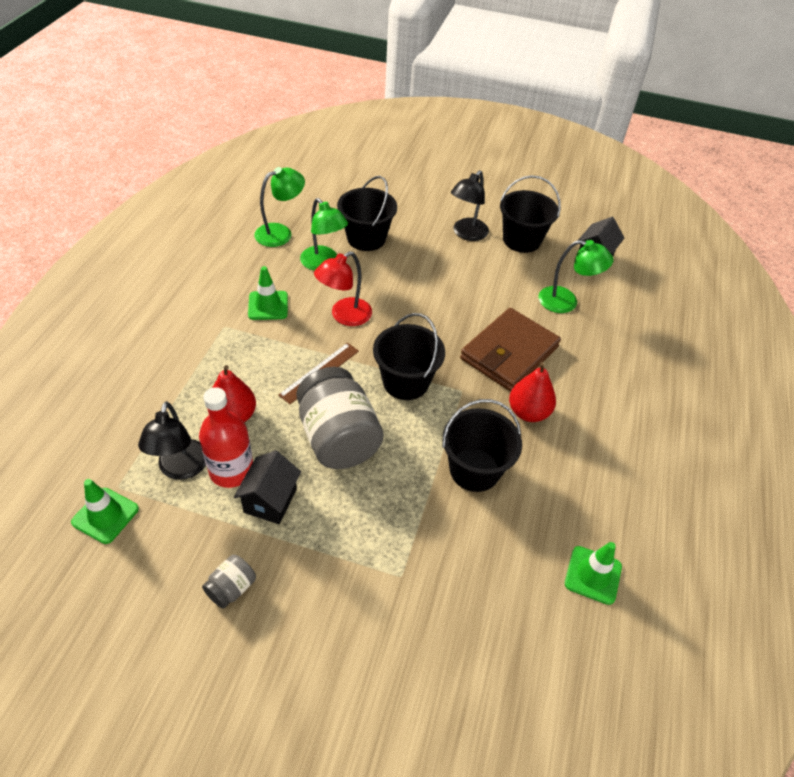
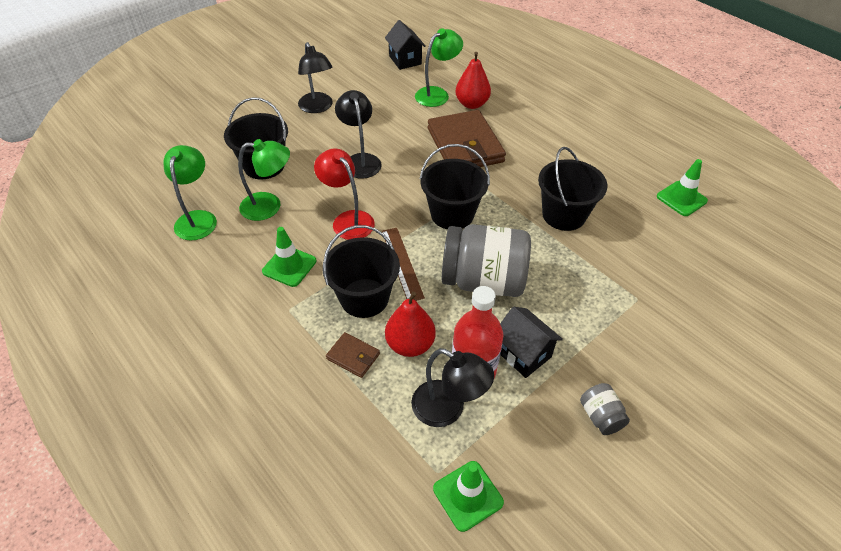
camera: 55 degrees left, 0 degrees up
(201, 385) = (353, 356): none -> brown wallet
(344, 316) = (348, 220): red lamp -> red lamp turned 150 degrees clockwise
(423, 291) = (360, 160): none -> black lamp
(521, 240) = (353, 84): black bucket -> black bucket (364, 298)
(528, 412) = (528, 163): red pear -> red pear (472, 104)

